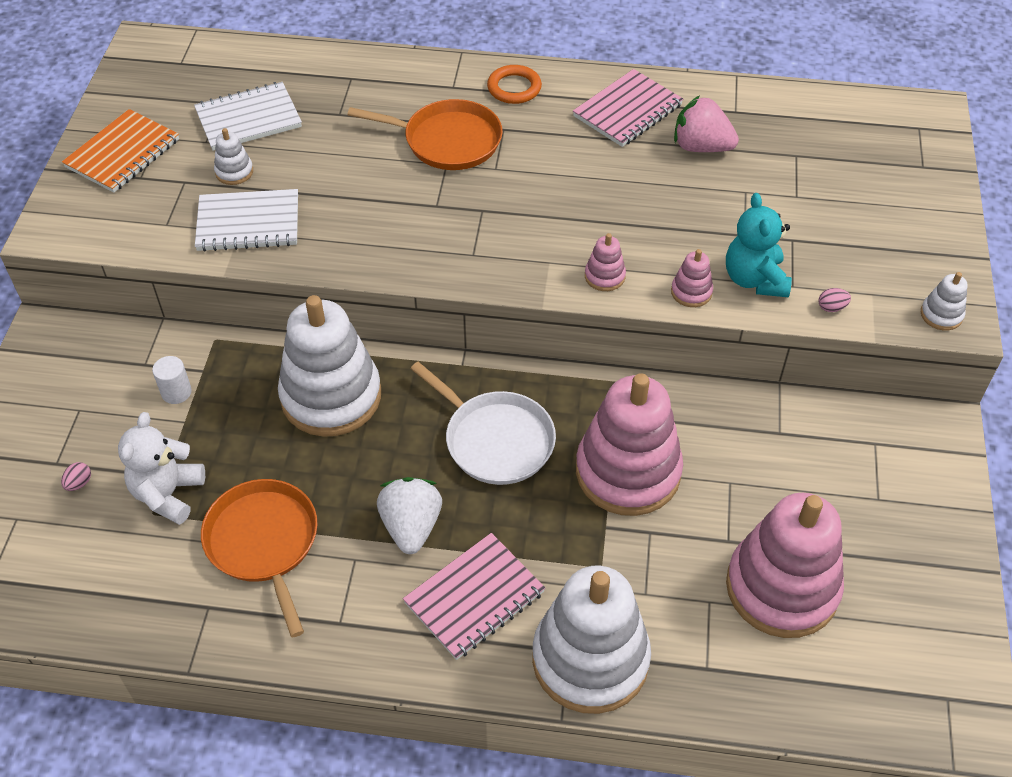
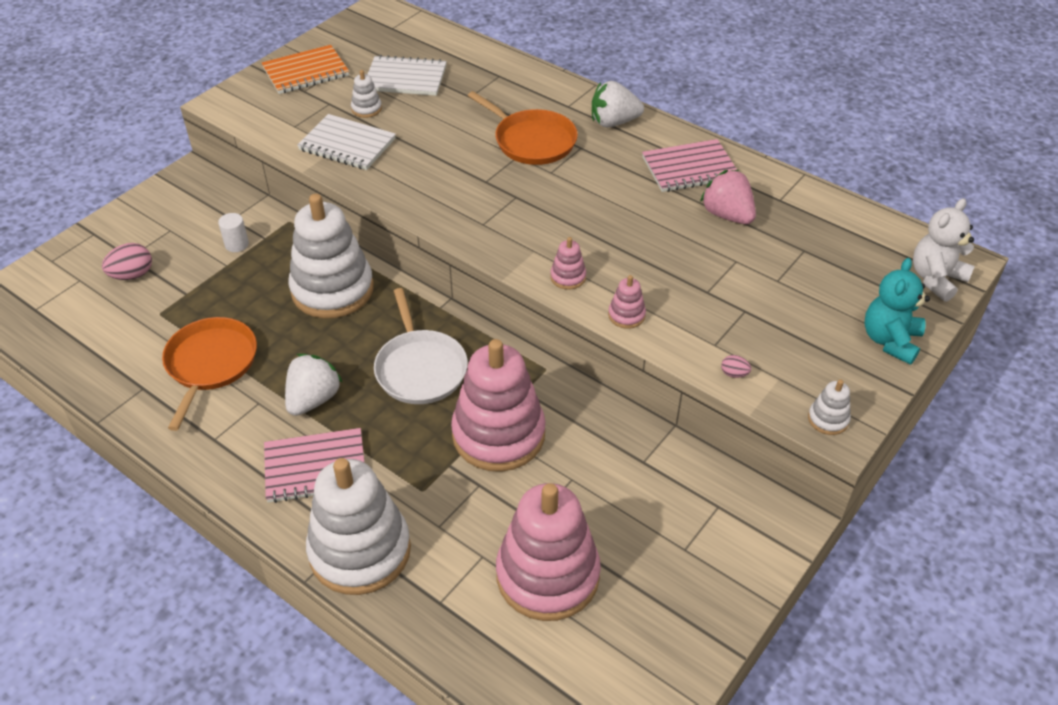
camera: 30 degrees right, 5 degrees down
(79, 483) = (132, 275): pink egg -> pink egg, size x1.90
(168, 494) = (178, 306): white teddy bear -> white teddy bear (936, 279)
(514, 88) = (613, 122): orange ring -> white strawberry
(754, 279) = (686, 327): turquoise teddy bear -> turquoise teddy bear (890, 340)

